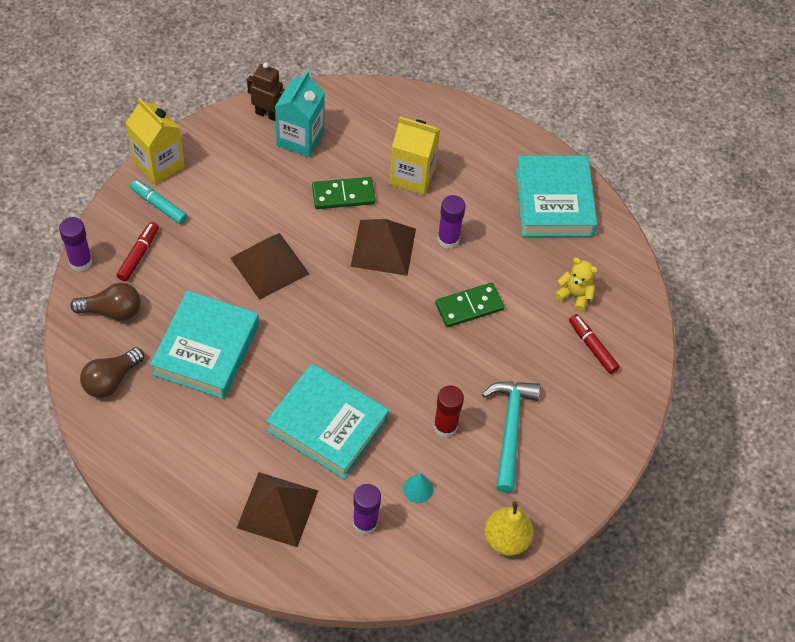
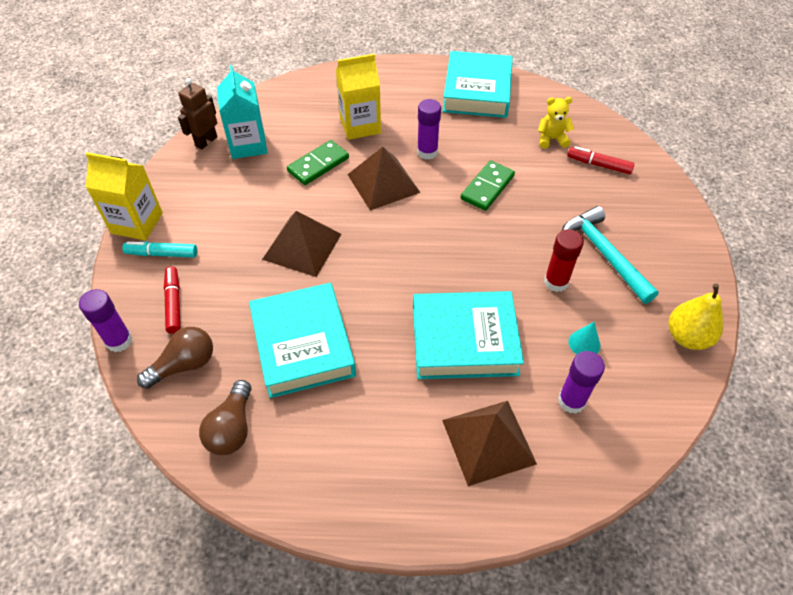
camera: 30 degrees left, 5 degrees down
(268, 114) = (206, 141): brown robot -> brown robot turned 45 degrees counterclockwise
(554, 202) = (477, 91): turquoise book -> turquoise book turned 45 degrees clockwise

